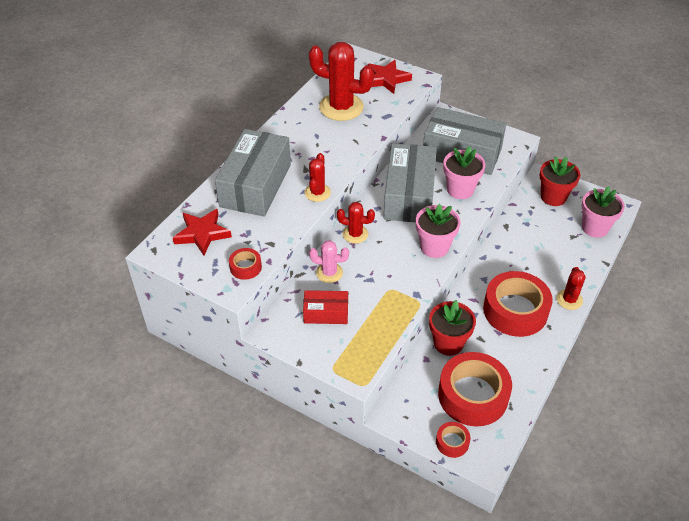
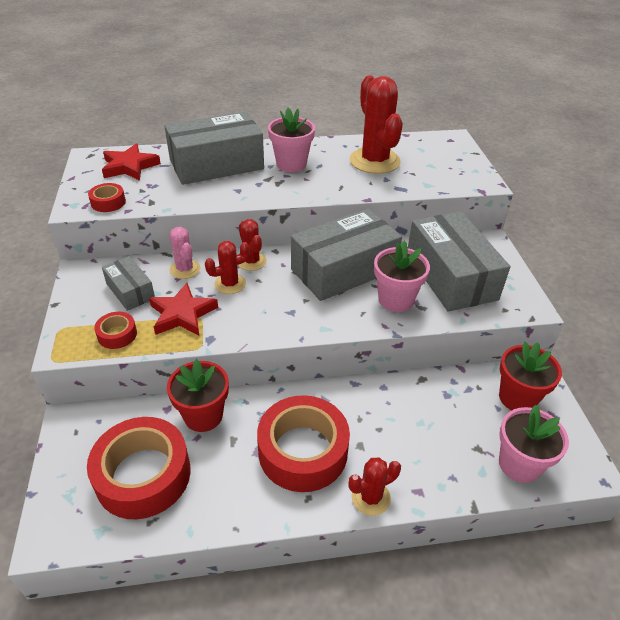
camera: 50 degrees right, 5 degrees down
(317, 192) = (244, 197): red cactus -> red cactus (230, 284)
(326, 313) = (130, 291): red box -> grey box
(387, 79) = (451, 167): red star -> red star (182, 314)
(434, 247) = (290, 320): pink flower pot -> pink flower pot (291, 164)
(452, 442) = (62, 490): red tape -> red tape (117, 334)

